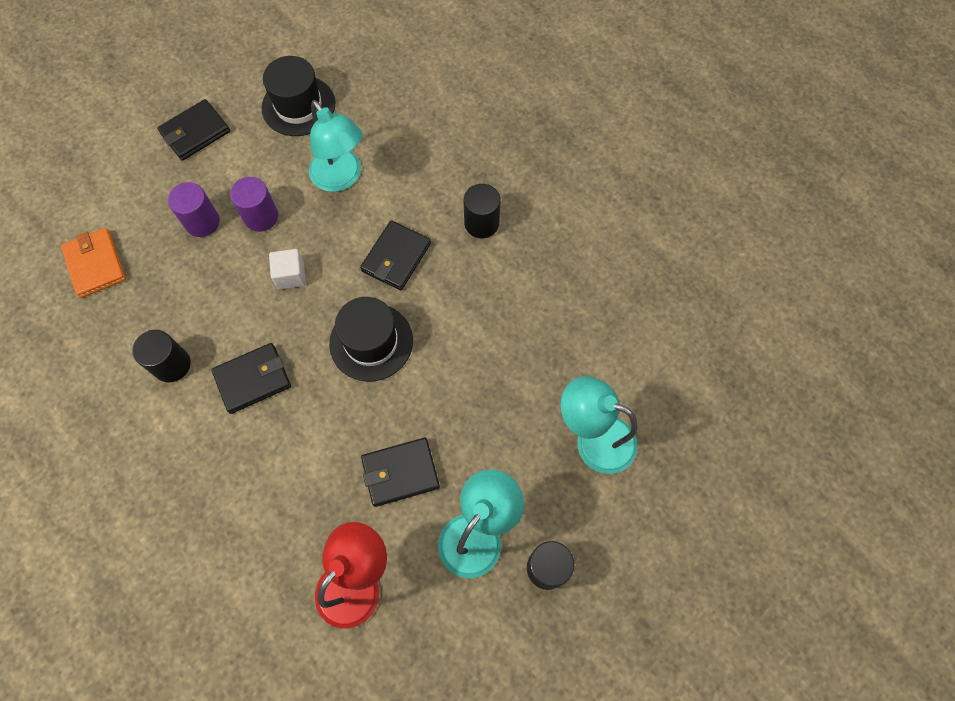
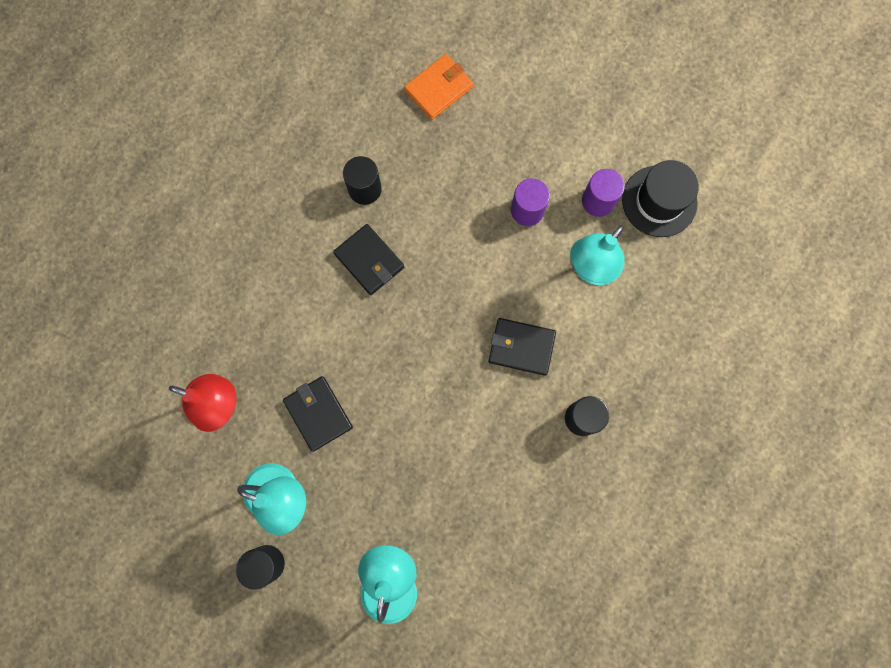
camera: 75 degrees right, 10 degrees up
(195, 132) = (598, 118): black wallet -> none
(202, 222) = (506, 161): purple cylinder -> purple cylinder (598, 201)
(291, 275) = (475, 258): white cube -> none
(371, 342) = (430, 351): black hat -> none

